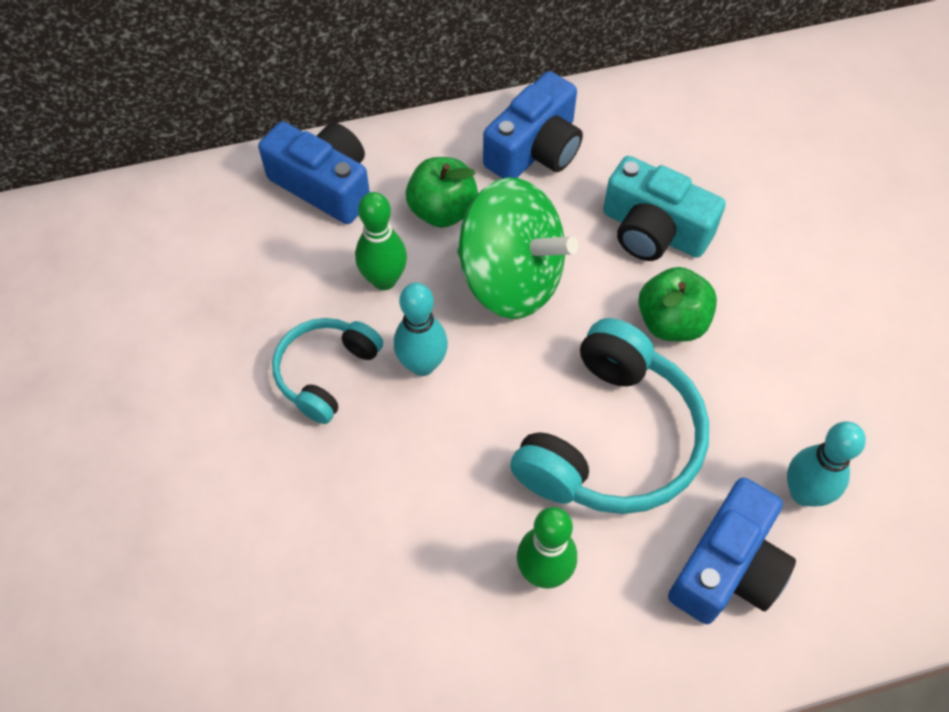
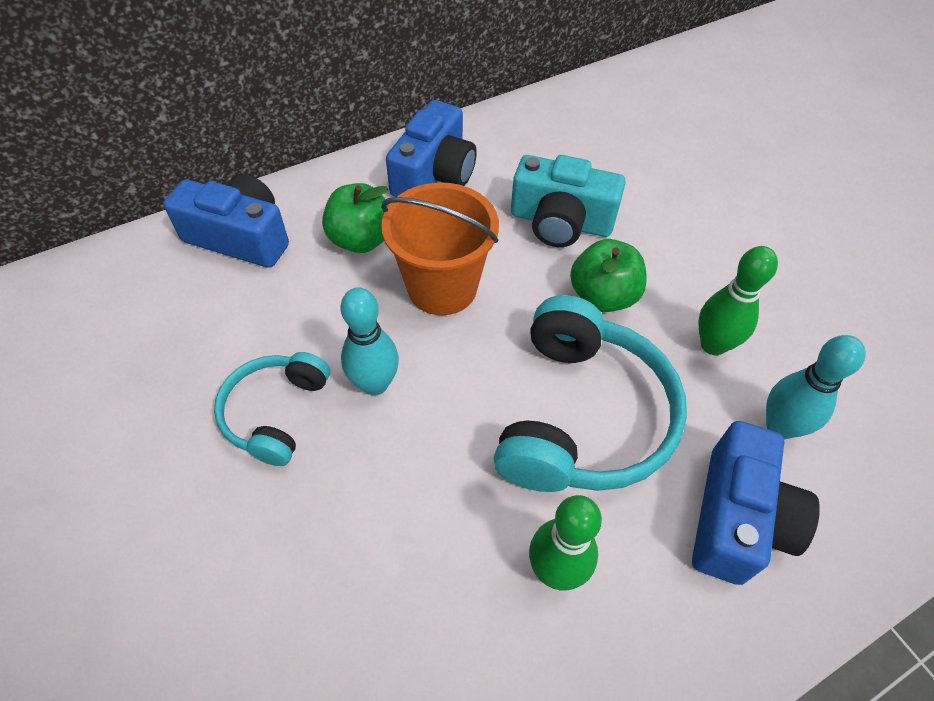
camera: 15 degrees left, 5 degrees down
(384, 280) = (318, 311): green bowling pin -> green bowling pin (713, 345)
(511, 279) = (442, 287): green spinning top -> orange bucket

